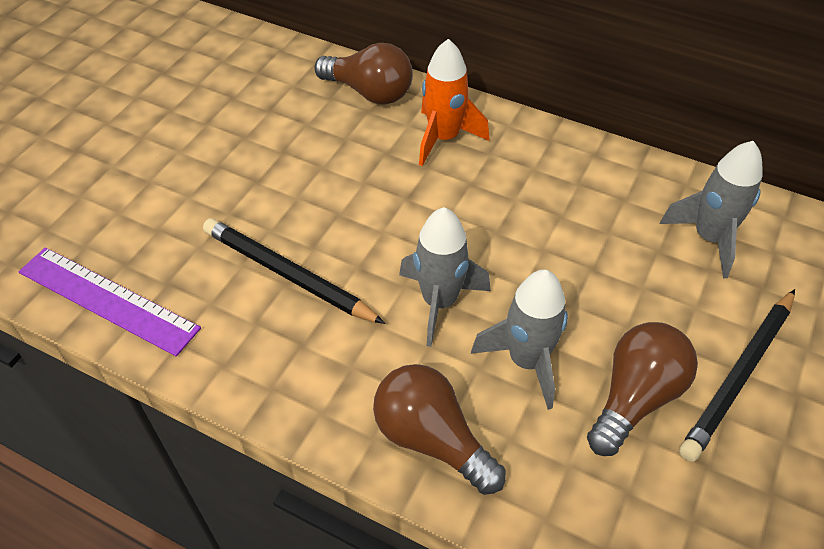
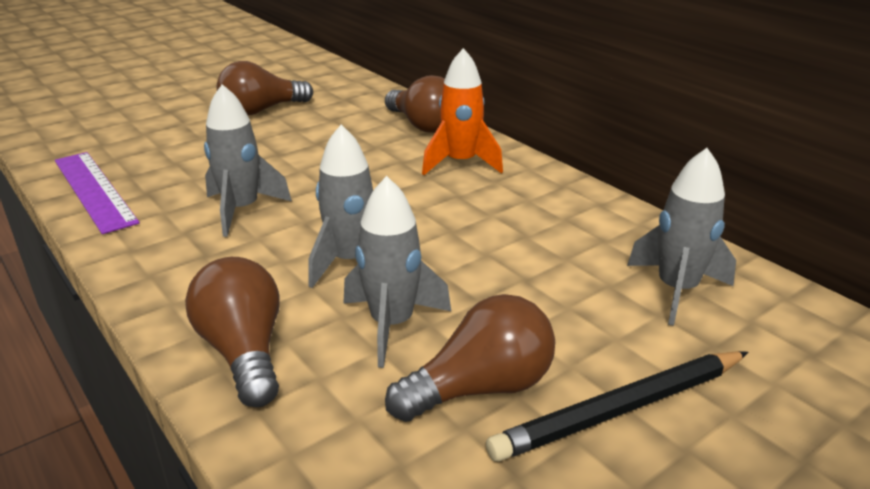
camera: 25 degrees right, 20 degrees down
(183, 118) = (261, 110): none -> brown light bulb
(288, 274) = (242, 210): black pencil -> grey rocket

